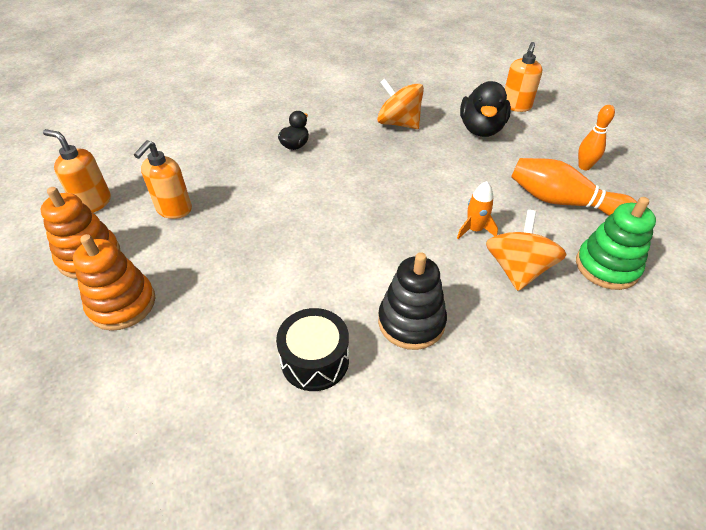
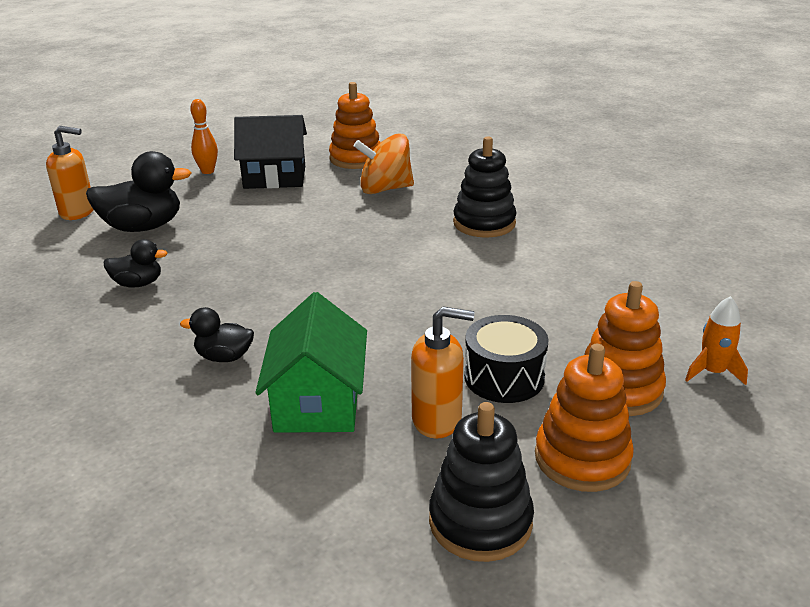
camera: 110 degrees left, 15 degrees down
(93, 203) = (480, 521): orange soap dispenser -> black stacking toy
(227, 170) = (318, 402): none -> green house
(315, 360) = (564, 256): black drum -> black drum (504, 377)
(398, 123) = (138, 284): orange spinning top -> black duck
(474, 230) = (342, 211): orange rocket -> orange rocket (712, 372)
(563, 202) = (275, 177): orange bowling pin -> black house
(606, 267) = (356, 158): green stacking toy -> orange stacking toy

